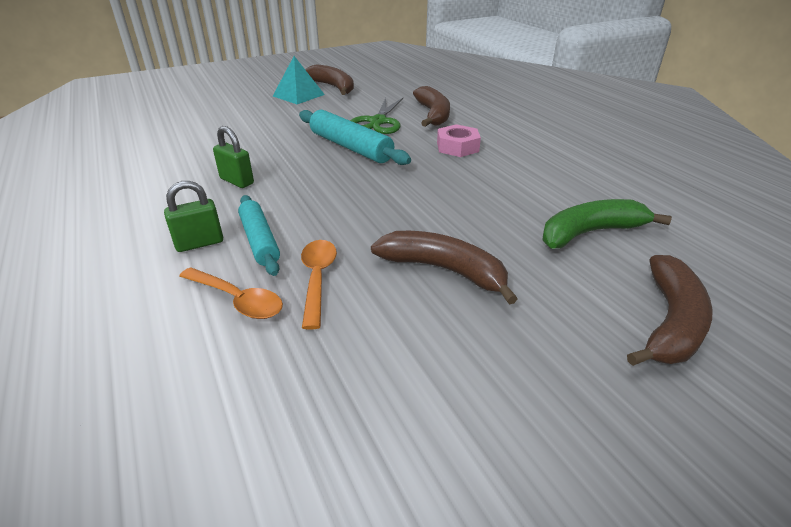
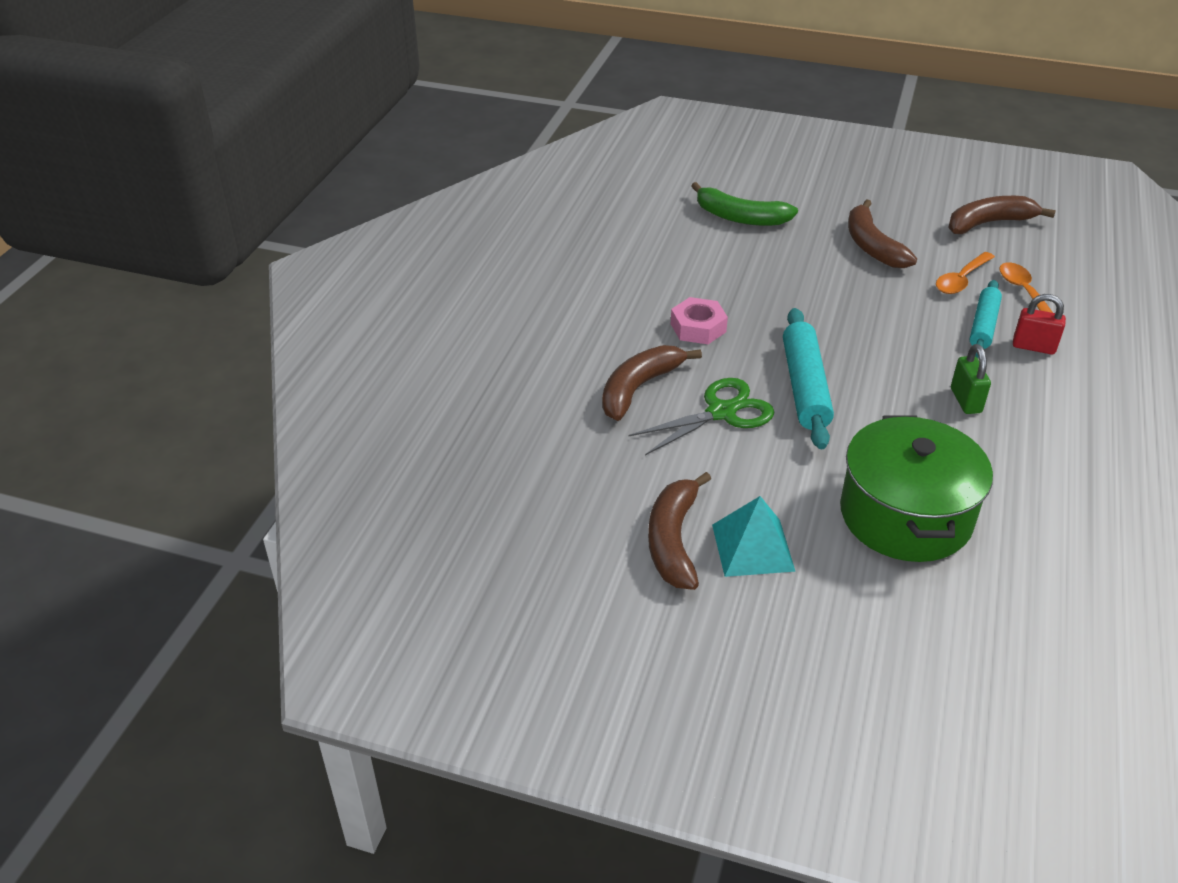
camera: 135 degrees left, 5 degrees up
(199, 243) = (1033, 347): green padlock -> red padlock
(235, 124) = (905, 515): none -> green pot
(670, 322) = (790, 173): brown banana -> brown banana (989, 223)

